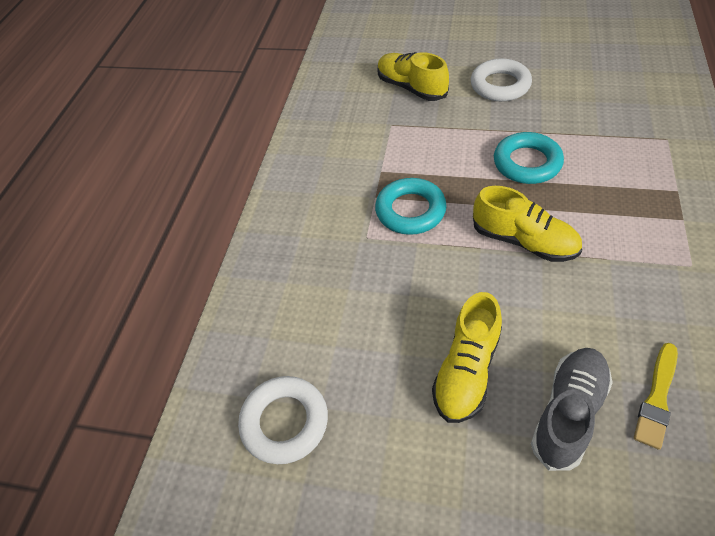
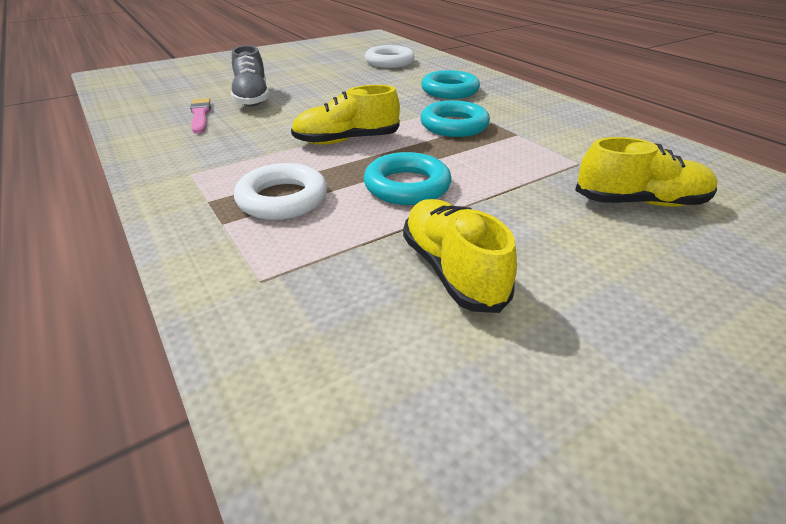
camera: 130 degrees right, 15 degrees down
(330, 275) = (449, 91): none -> turquoise ring
(466, 370) = (322, 92): yellow shoe -> yellow shoe (452, 270)
(500, 85) = (558, 254): white ring -> white ring (282, 199)
(657, 398) = (200, 115): yellow brush -> pink brush

